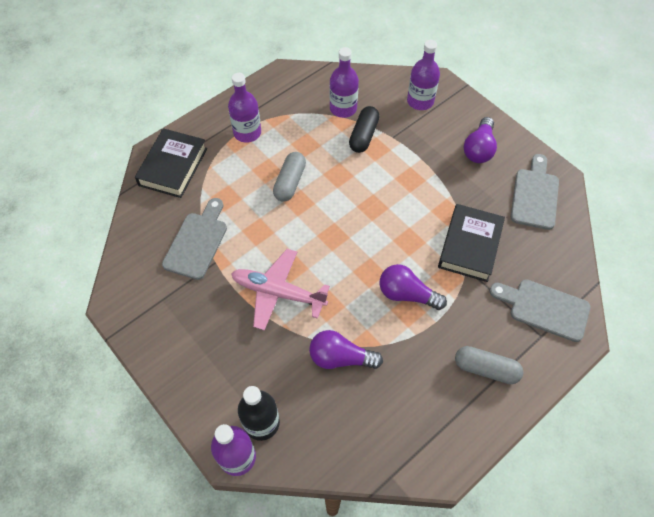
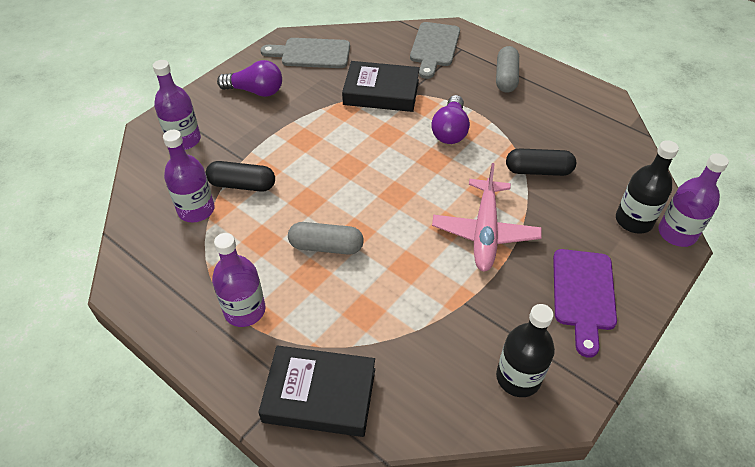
camera: 100 degrees left, 10 degrees down
(145, 280) = (518, 377): none -> black bottle
(197, 242) = (442, 330): grey cutting board -> none
(197, 348) = (583, 294): none -> purple cutting board
(340, 358) = (538, 171): purple light bulb -> black capsule

